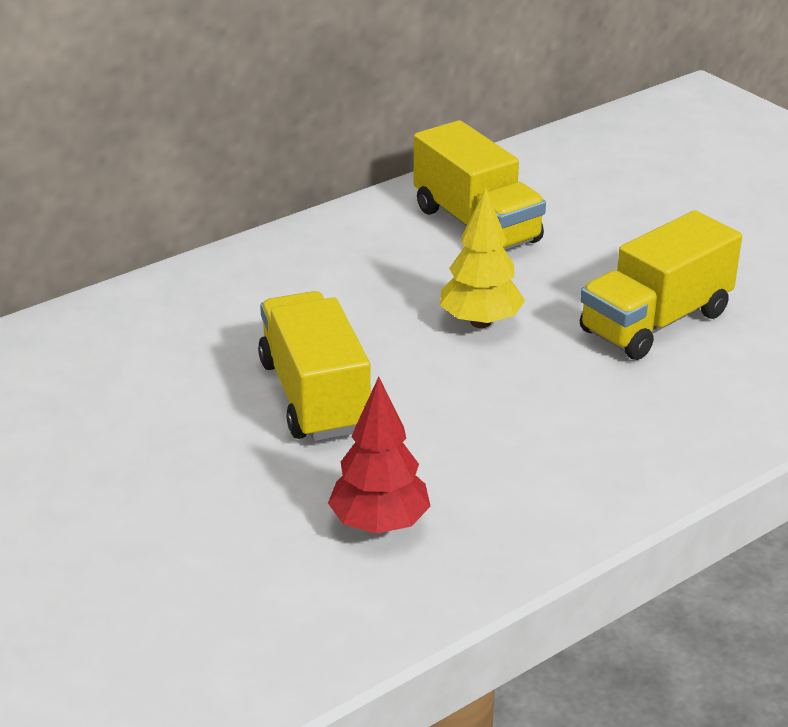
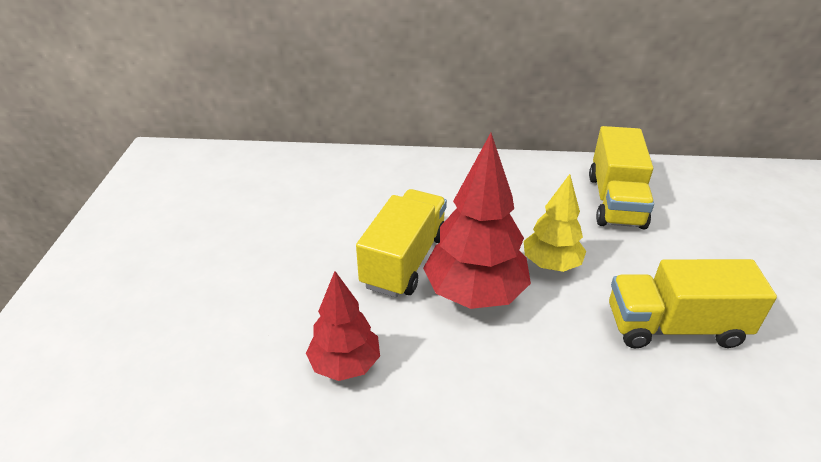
camera: 40 degrees right, 5 degrees up
(434, 389) = (475, 293): none -> red tree

